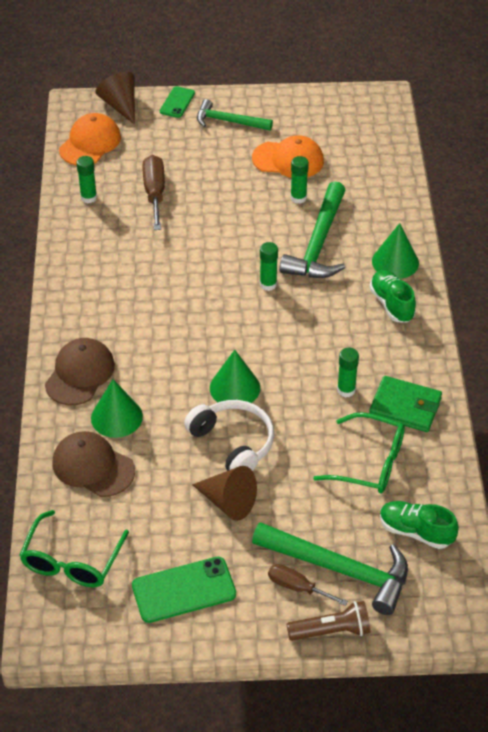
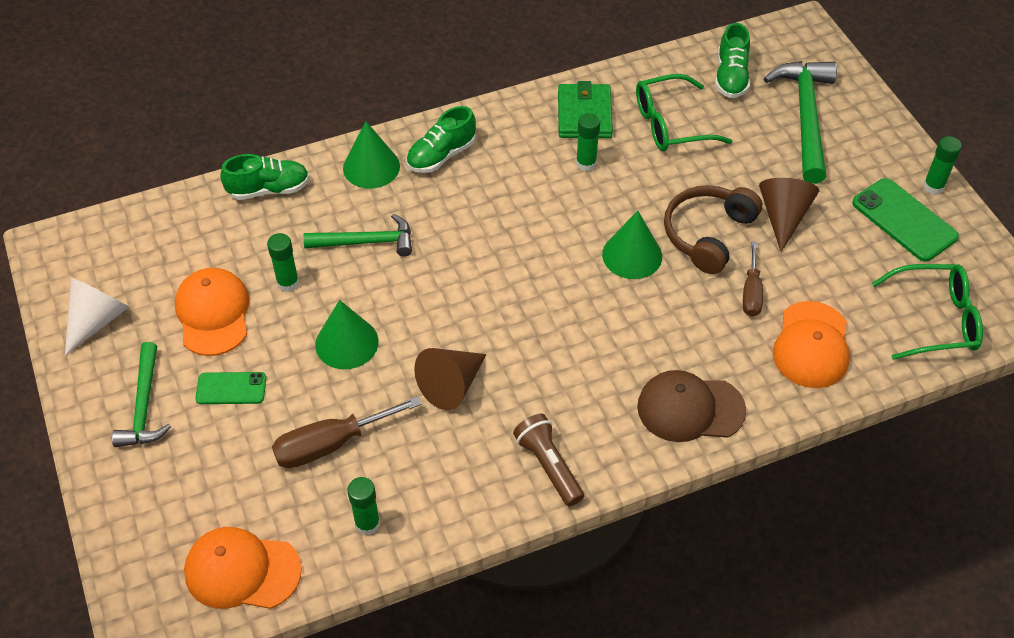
camera: 110 degrees left, 5 degrees up
(93, 466) = (811, 345): brown cap -> orange cap
(116, 417) = (732, 348): green cone -> green cone (347, 343)
(120, 105) = (136, 563): brown cone -> brown cone (451, 385)
(177, 102) = (112, 486): green phone -> green phone (231, 388)
(233, 443) = (708, 234): white headphones -> brown headphones
(268, 284) = (457, 270): green glue stick -> green glue stick (933, 186)
(297, 587) = (844, 141): brown screwdriver -> brown screwdriver (751, 292)
(308, 110) = (97, 320): none -> white cone
(318, 243) = (366, 242): green hammer -> green hammer, size x0.64
(331, 631) = (871, 108): brown flashlight -> brown flashlight (548, 466)
(370, 463) = (670, 124): green glasses -> green glasses turned 105 degrees counterclockwise
(394, 204) = (269, 189): none -> green shoe

